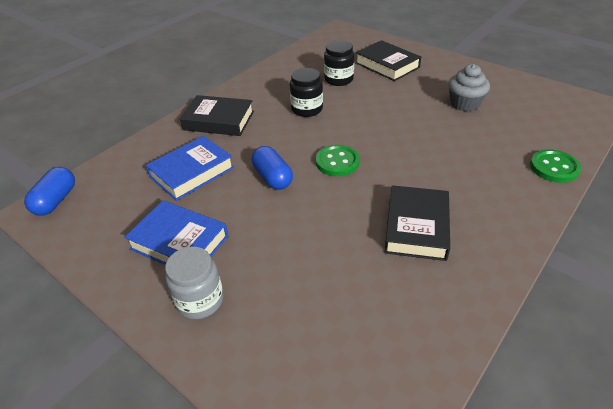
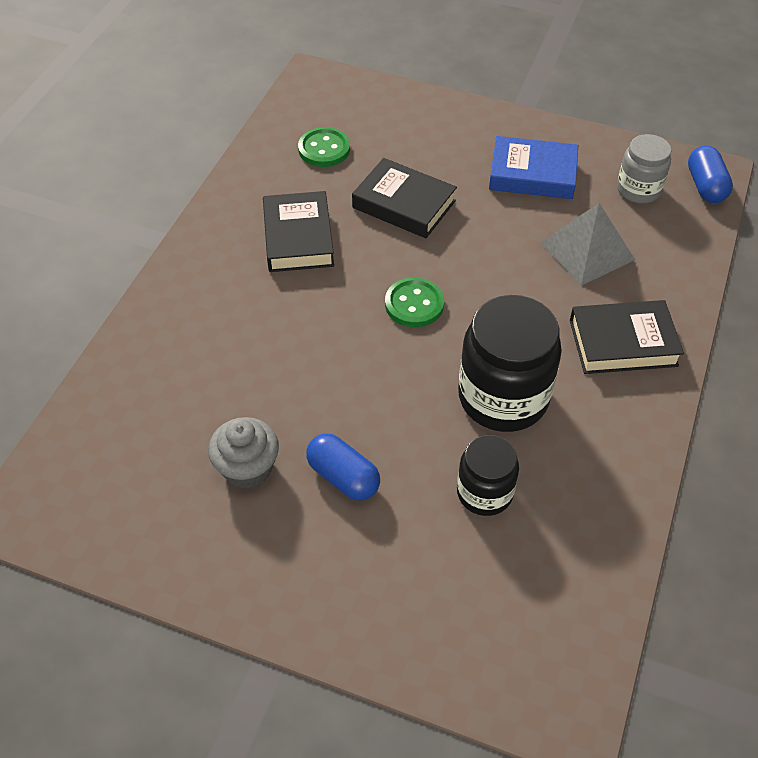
camera: 160 degrees right, 10 degrees up
(192, 172) = (587, 251): blue book -> grey pyramid
(200, 300) = (475, 135): grey jar -> grey jar (638, 190)
(272, 178) = (483, 264): blue capsule -> blue capsule (343, 477)
(307, 109) = (503, 397): black jar -> black jar, size x1.72
(387, 65) = (406, 565): black book -> black book (404, 204)
(554, 167) = (130, 354): green button -> green button (324, 149)

